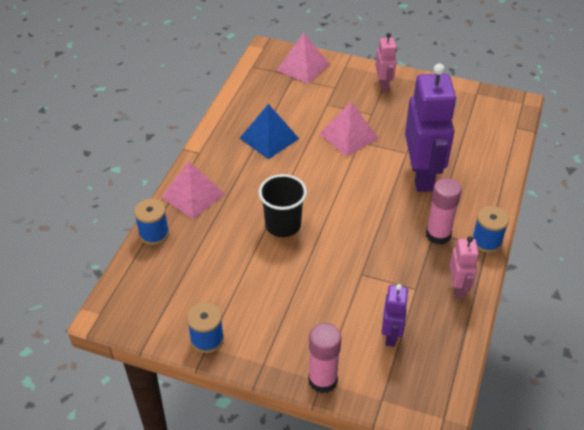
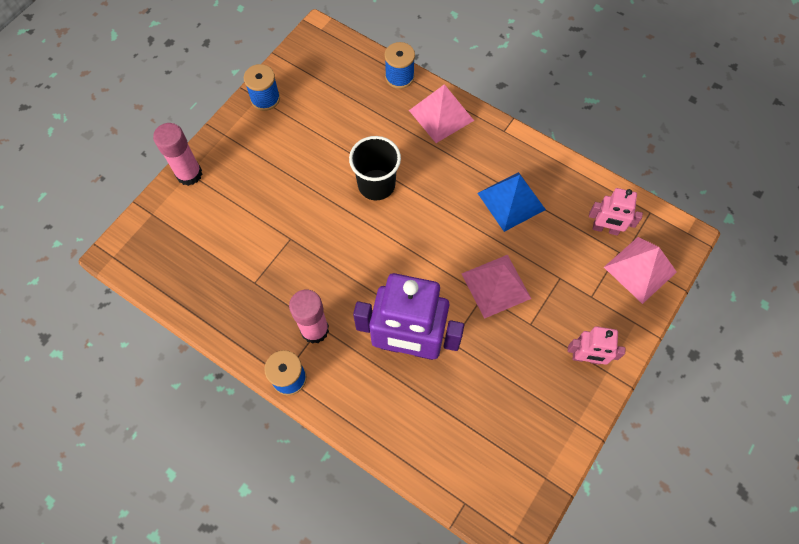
camera: 105 degrees right, 20 degrees up
(391, 335) = (211, 242): purple robot -> none
(458, 288) = (240, 323): pink robot -> pink robot (605, 229)

